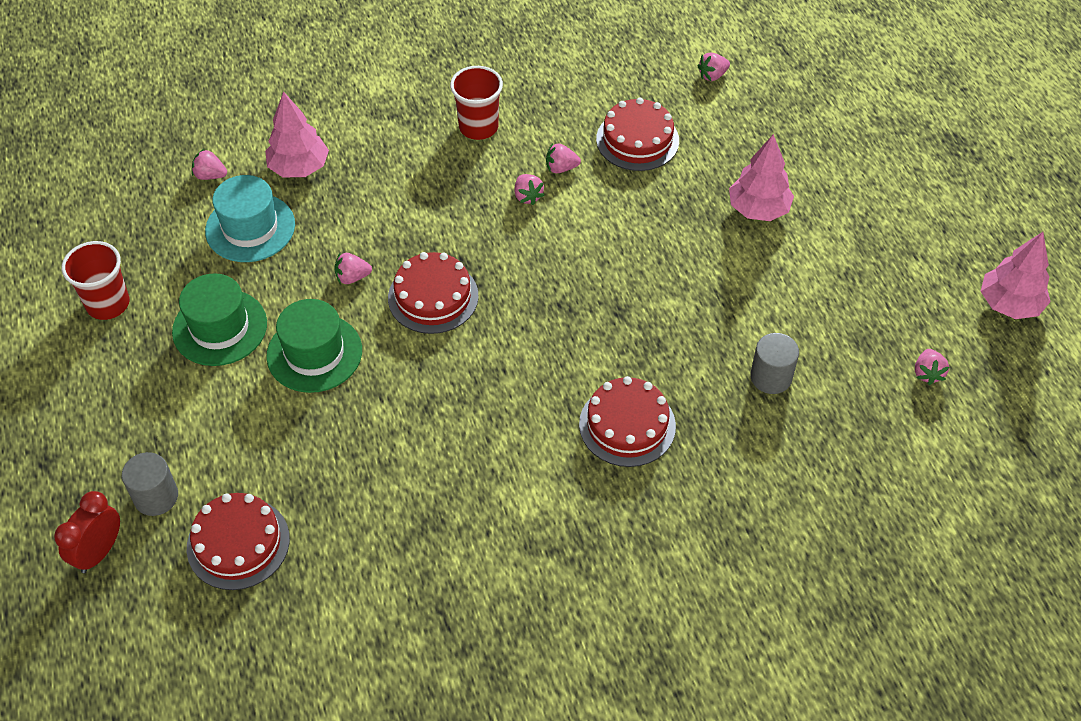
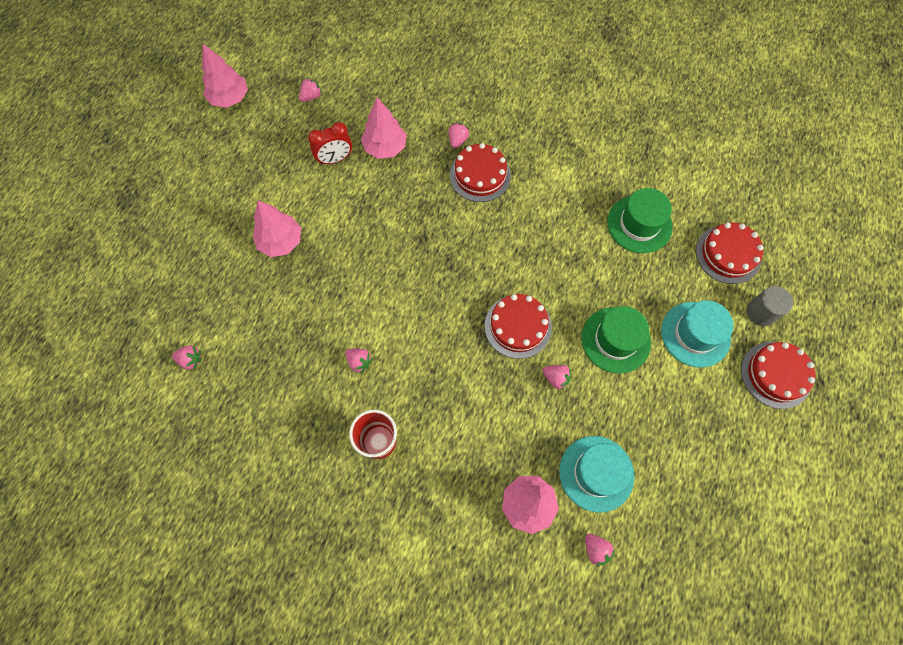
camera: 140 degrees left, 15 degrees up
(99, 552) = (808, 301): red clock -> red clock (335, 159)
(108, 304) = (728, 479): red cup -> none
(220, 327) = (663, 403): green hat -> green hat (639, 224)
(224, 418) = (695, 334): none -> turquoise hat
(527, 196) = (400, 356): pink strawberry -> pink strawberry (457, 140)
(637, 140) = (292, 346): red cake -> red cake (775, 374)
(771, 377) = (385, 147): grey cylinder -> pink tree

